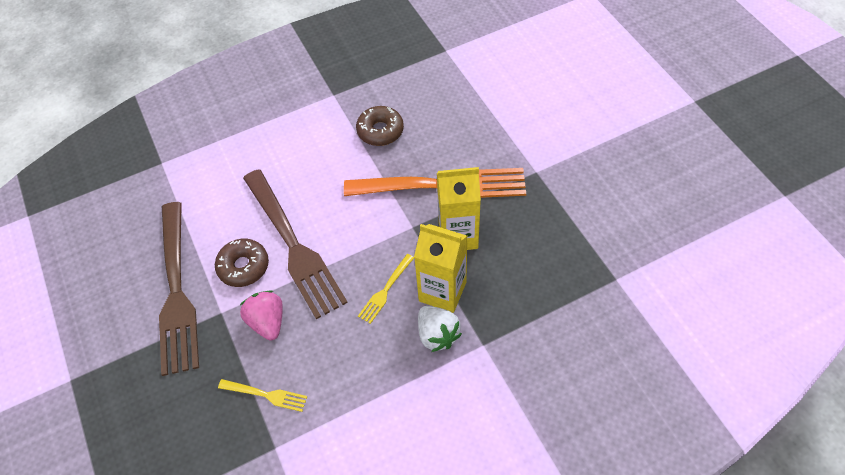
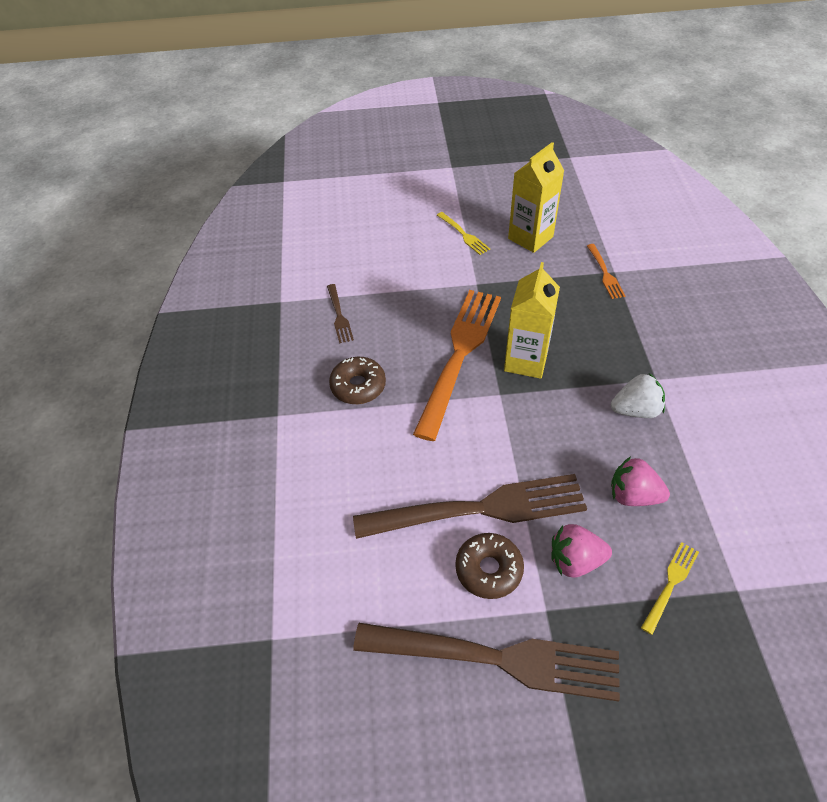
camera: 70 degrees left, 5 degrees down
(342, 351) = (633, 495): none -> pink strawberry
(385, 290) = (570, 438): yellow fork -> yellow fork (463, 234)
(442, 291) = (587, 392): yellow carton -> yellow carton (530, 238)
(448, 92) = (339, 315): none -> brown fork
(608, 271) = (605, 273): none -> orange fork

